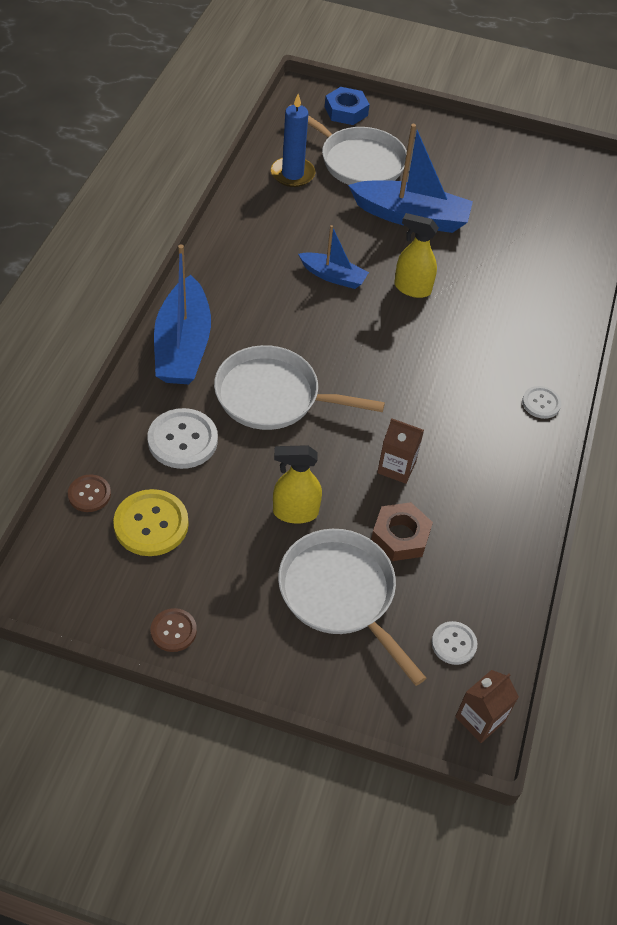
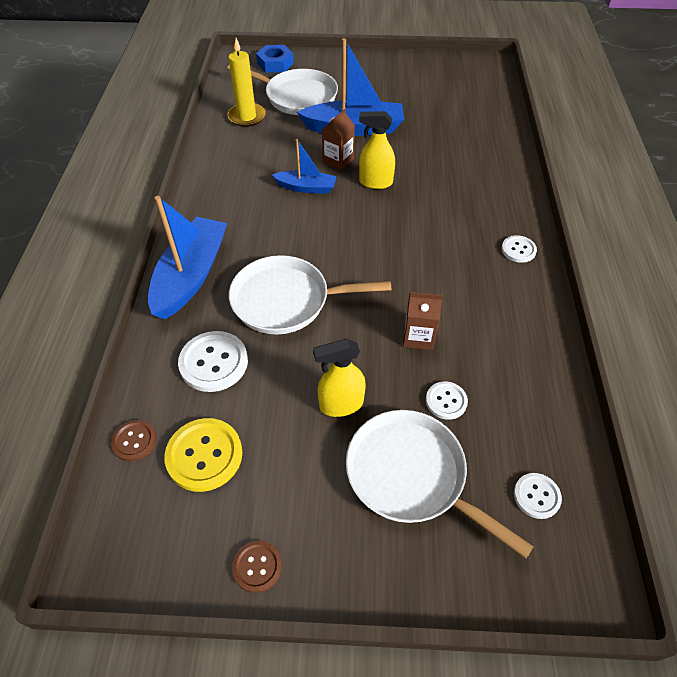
camera: 10 degrees left, 0 degrees up
(183, 346) = (191, 276): blue boat -> blue boat turned 150 degrees counterclockwise
(292, 174) = (247, 117): blue candle -> yellow candle
(400, 536) = (446, 401): brown nut -> white button
(480, 719) = (594, 571): brown carton -> brown carton (338, 161)

